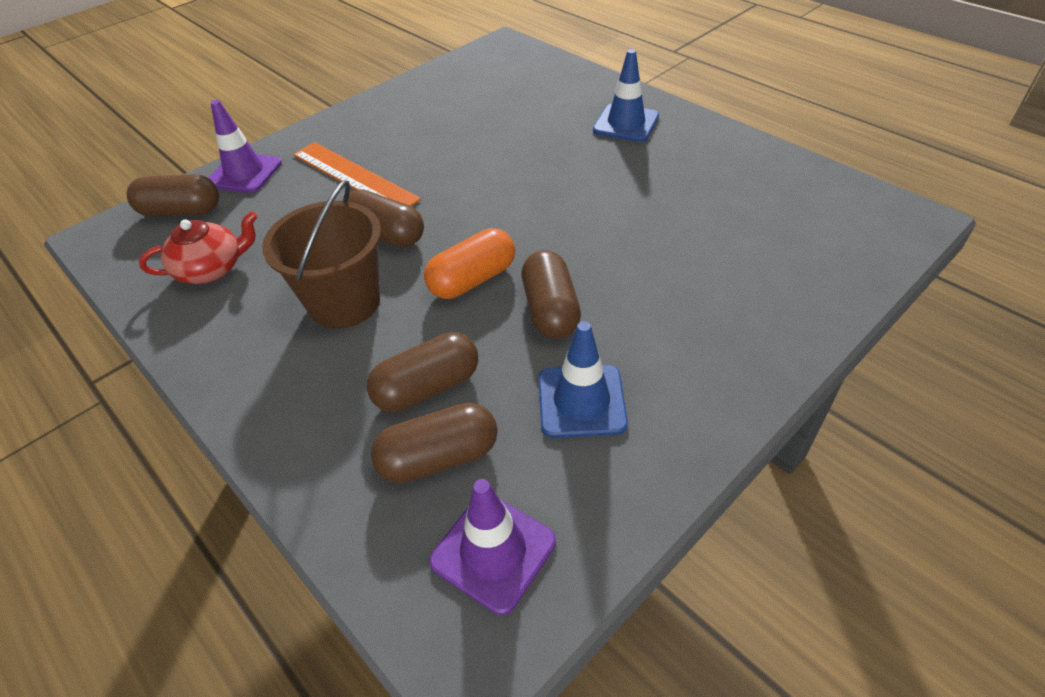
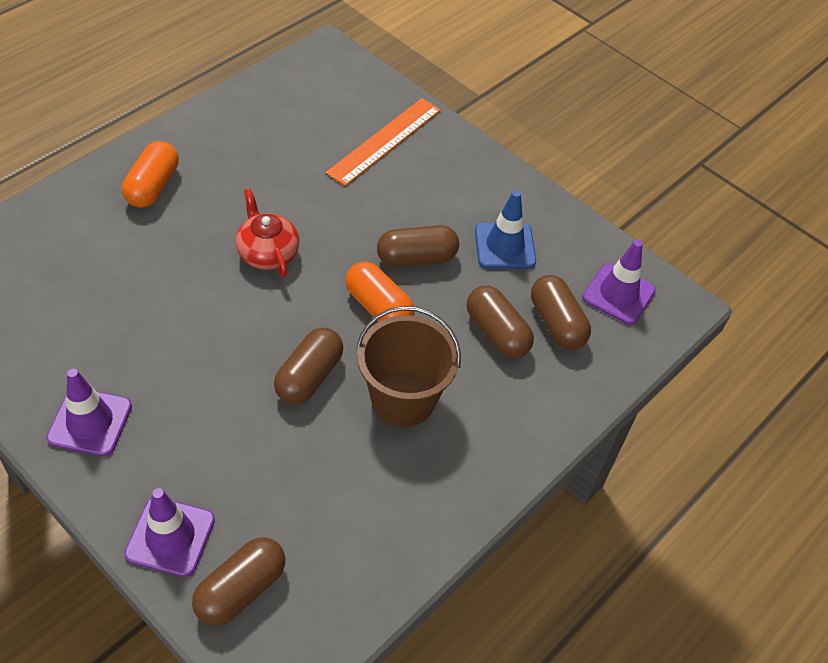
camera: 100 degrees left, 5 degrees up
(181, 211) = (241, 590): brown capsule -> brown capsule turned 45 degrees clockwise
(212, 269) = (349, 526): red teapot -> red teapot (267, 253)
(354, 176) = (201, 416): orange ruler -> orange ruler (384, 141)
(361, 126) = (90, 422): none -> purple traffic cone
(626, 123) = (153, 186): blue traffic cone -> orange capsule

